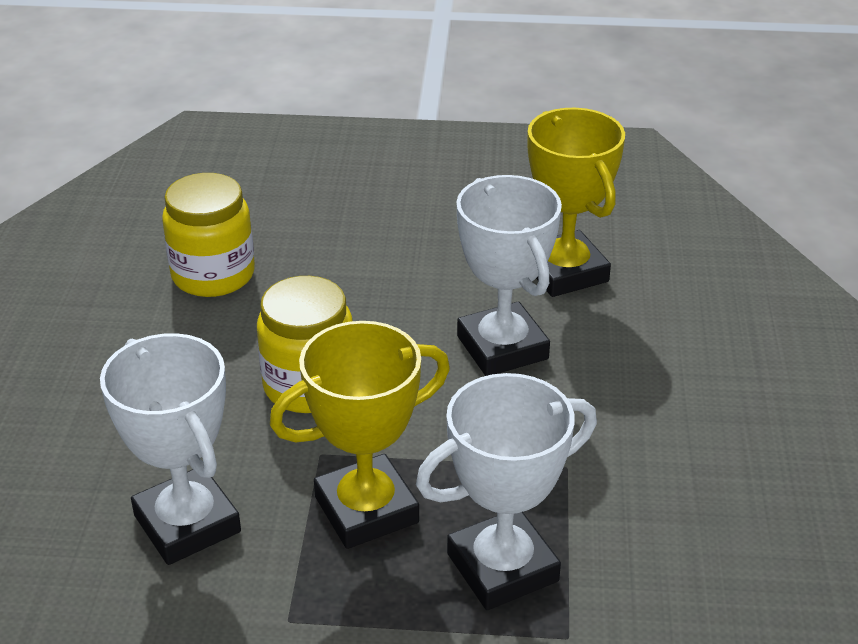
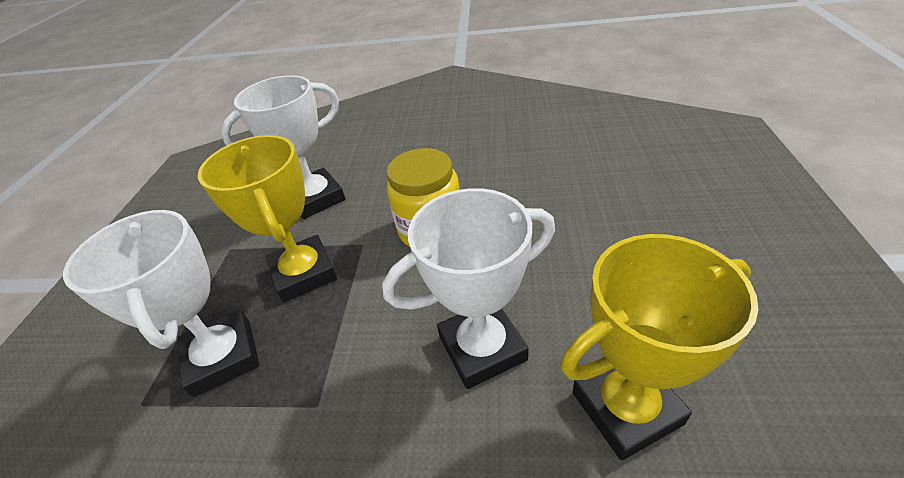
camera: 95 degrees right, 5 degrees up
(213, 275) = (549, 167): yellow jar -> none

